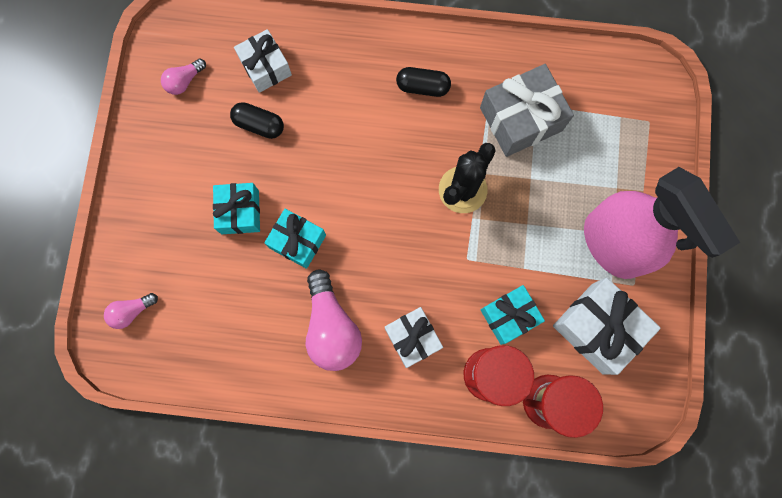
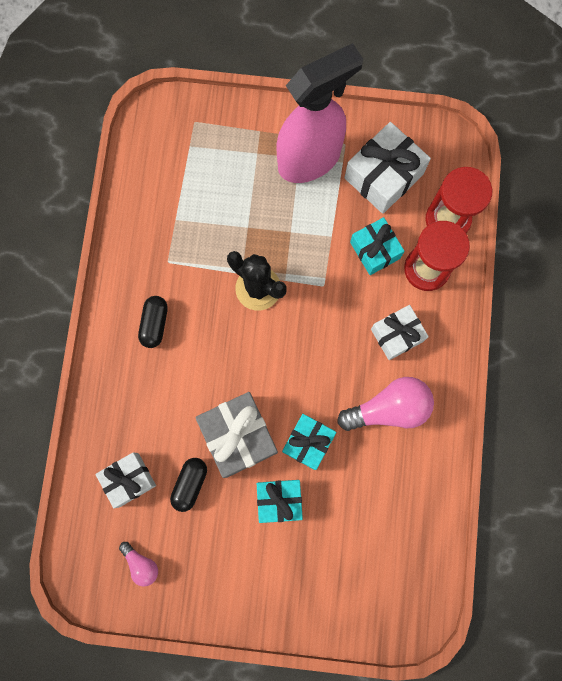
camera: 90 degrees left, 0 degrees up
(132, 311) = (378, 603): pink light bulb -> none
(521, 119) = (189, 234): grey gift -> grey gift (238, 436)

